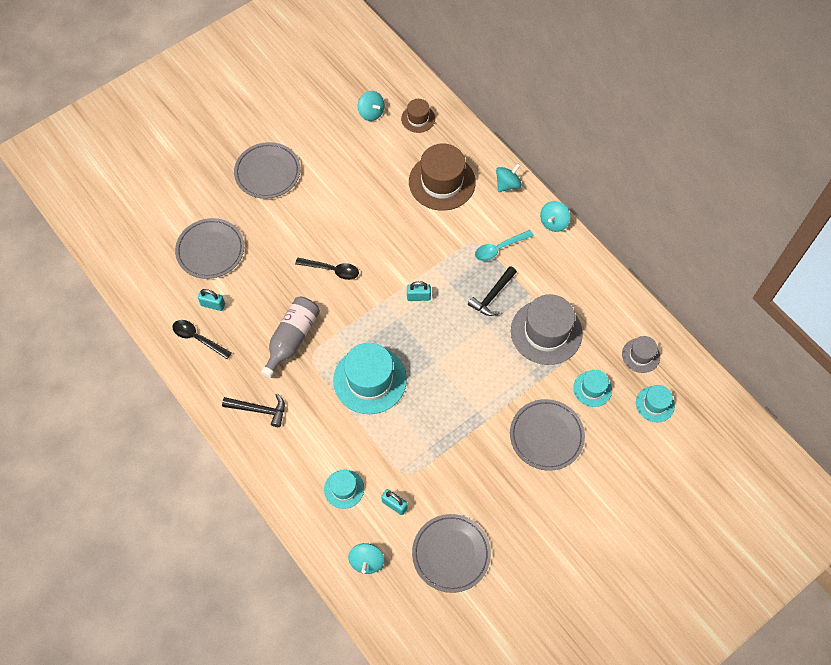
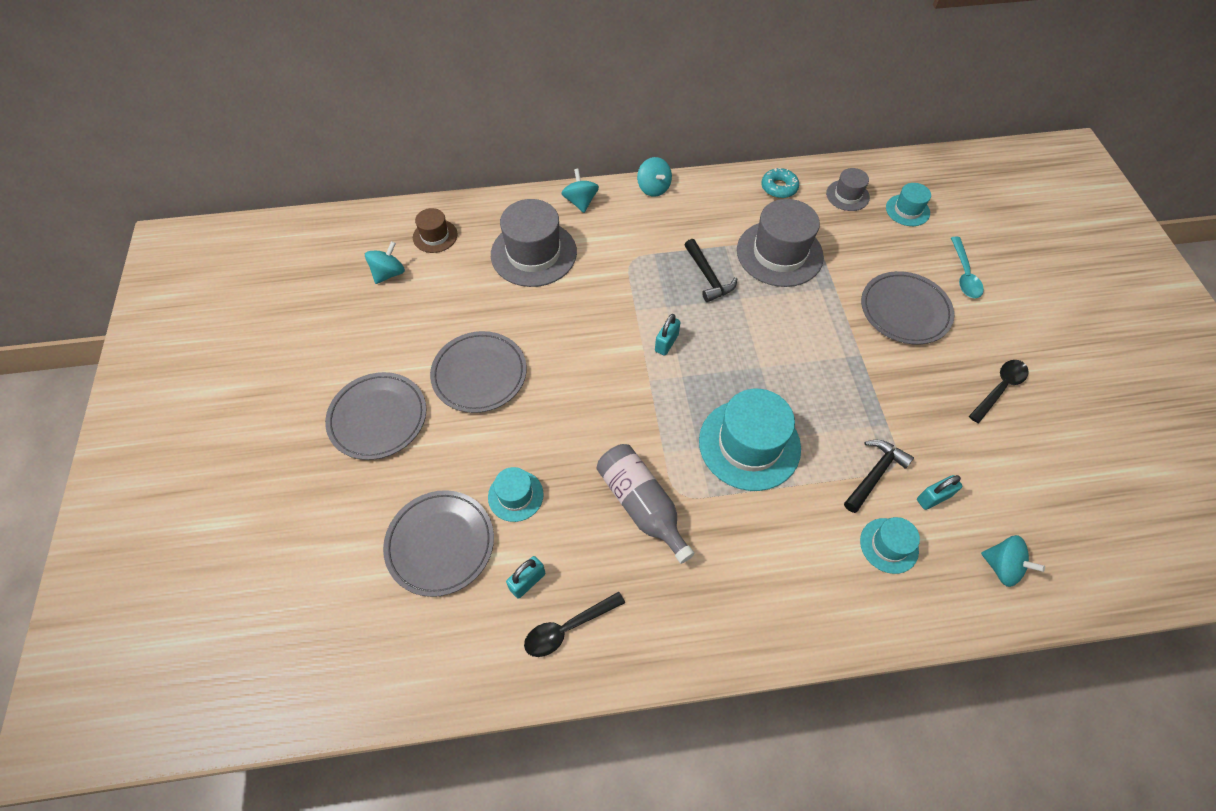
camera: 60 degrees left, 5 degrees down
(259, 410) = (725, 597): black hammer -> black hammer (875, 474)
(332, 270) = (572, 413): black spoon -> black spoon (999, 388)
(371, 113) = (389, 273): turquoise spinning top -> turquoise spinning top turned 45 degrees counterclockwise
(442, 182) = (533, 253): brown hat -> grey hat
(451, 554) = (1020, 468): grey plate -> grey plate (479, 374)
(499, 248) = (653, 244): turquoise spoon -> turquoise spoon (964, 274)
(592, 389) = (866, 248): turquoise hat -> turquoise hat (515, 495)
(614, 304) = (779, 187): none -> turquoise donut

